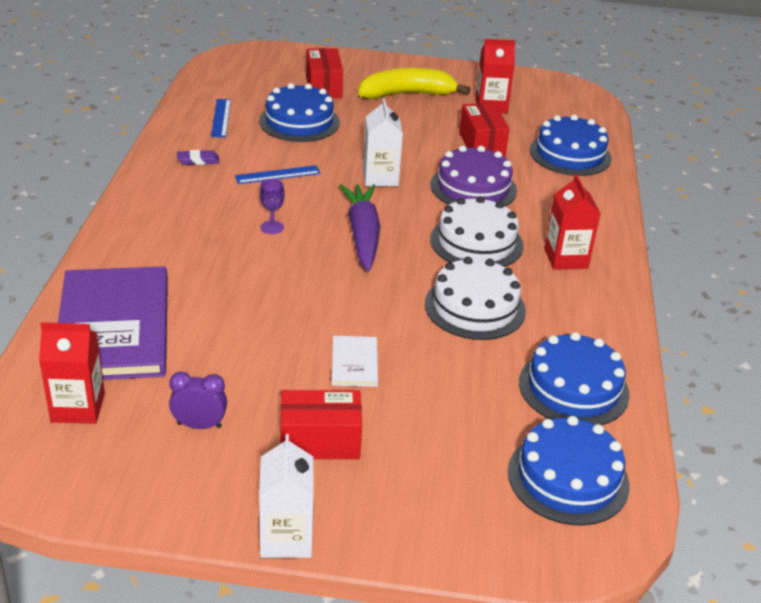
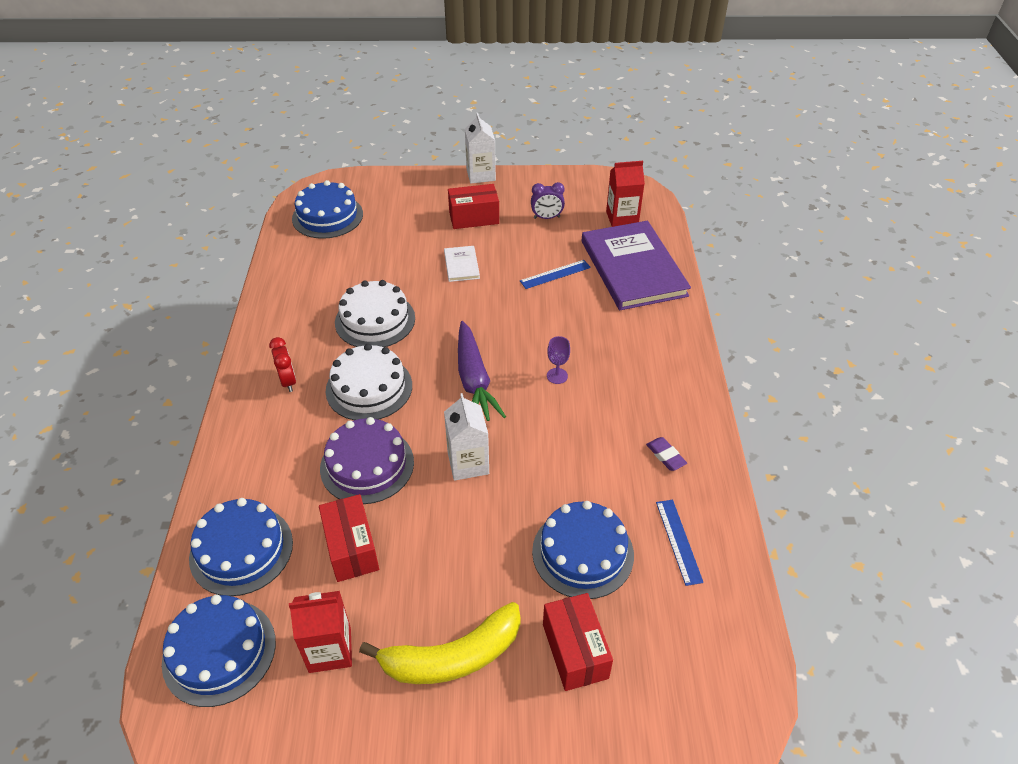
camera: 175 degrees right, 10 degrees up
(198, 160) = (665, 456): purple eraser -> purple eraser turned 75 degrees clockwise
(278, 175) = (576, 448): blue ruler -> blue ruler (555, 274)
(566, 258) = (288, 381): red carton -> red clock
(573, 388) = (311, 268): blue cake -> blue cake (219, 652)

